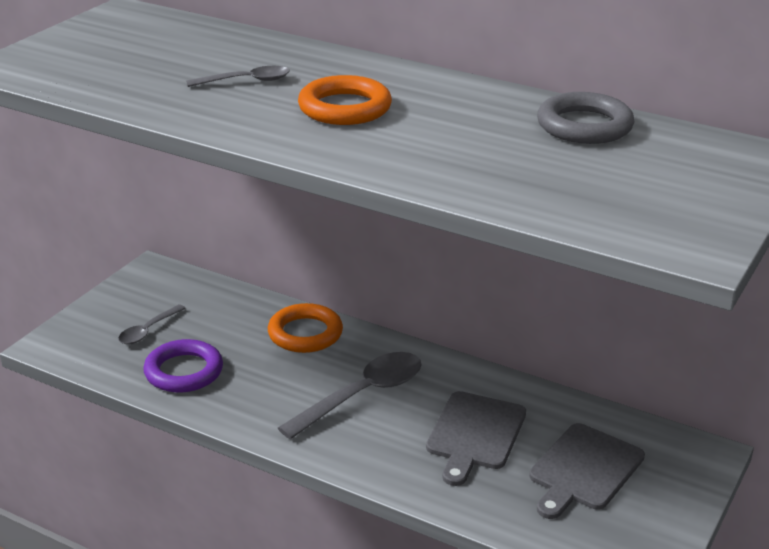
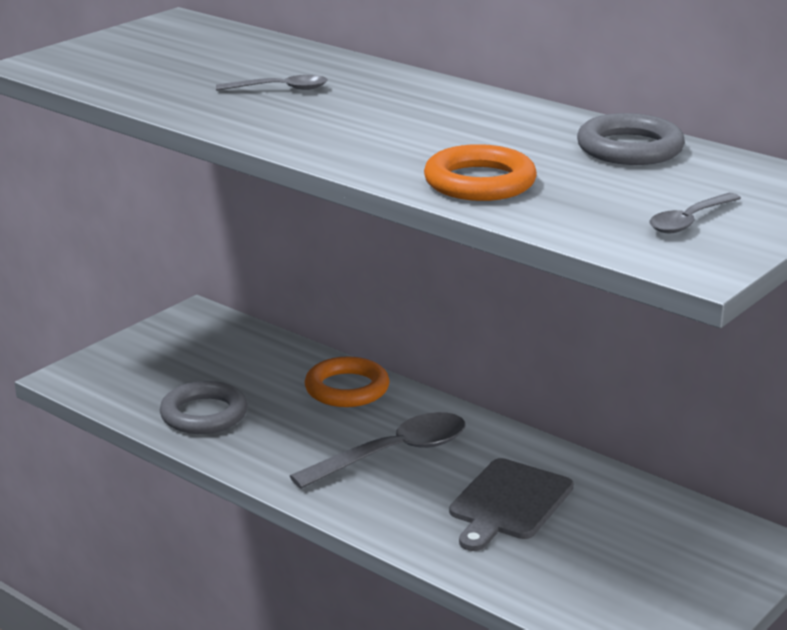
camera: 10 degrees right, 5 degrees down
(148, 330) = (176, 372): grey spoon -> grey spoon (690, 221)
(184, 371) = (204, 414): purple ring -> grey ring
(344, 108) = (374, 118): orange ring -> orange ring (479, 182)
(584, 470) = (623, 549): grey cutting board -> none

